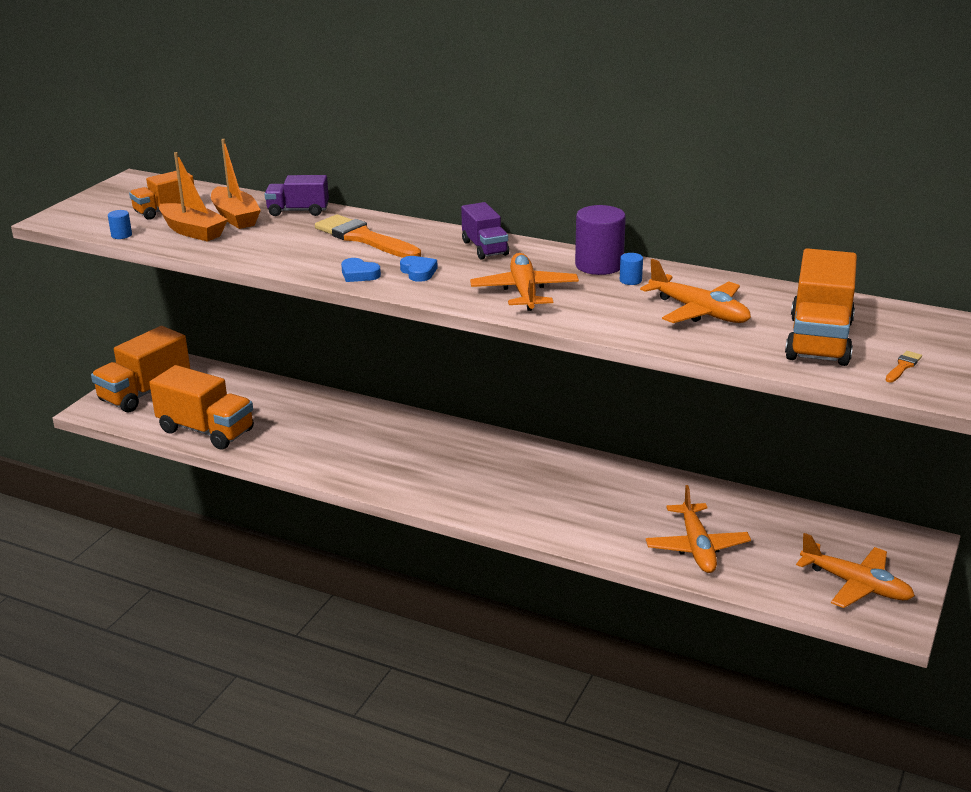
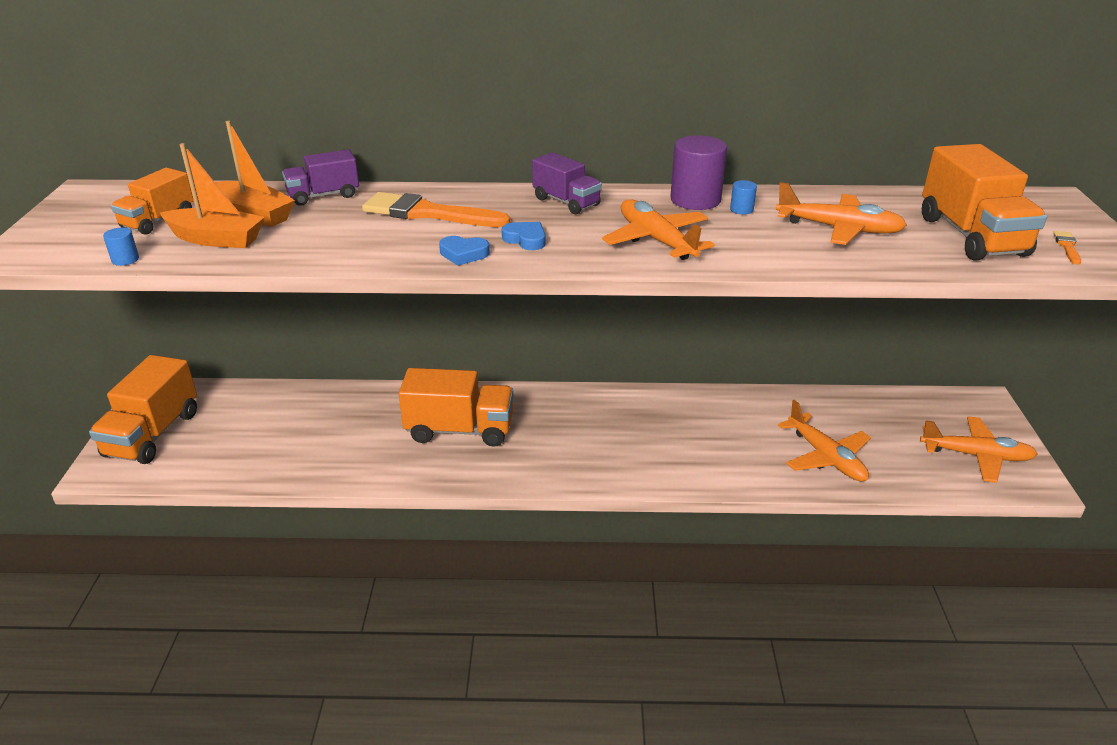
camera: 25 degrees left, 5 degrees up
(206, 431) = (256, 462): orange truck -> orange truck (460, 430)

